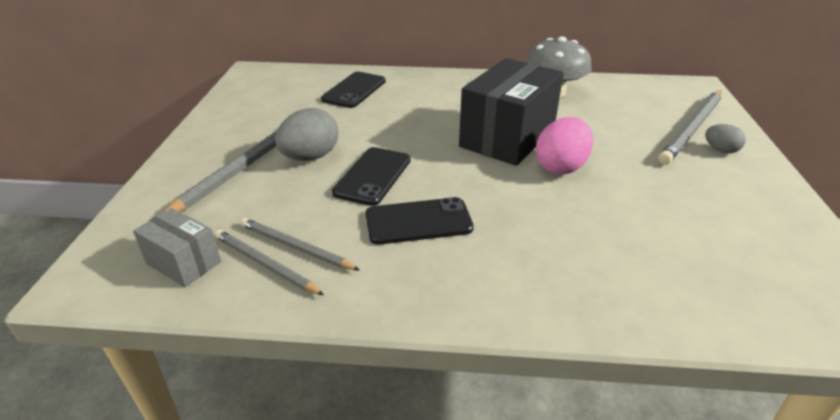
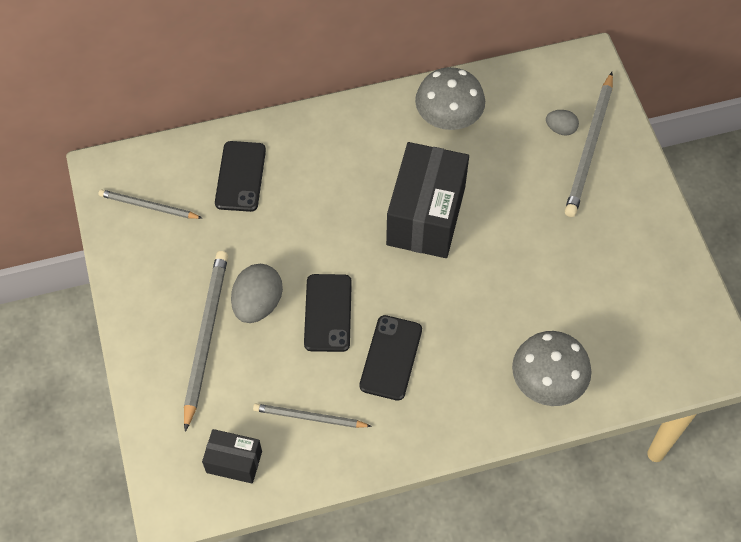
camera: 20 degrees left, 25 degrees up
(183, 262) = (234, 462): grey box -> black box
(265, 264) = (296, 442): grey pencil -> grey pencil (148, 206)
(418, 221) = (391, 358): black phone -> black phone turned 45 degrees counterclockwise
(561, 167) = (484, 247): pink egg -> none
(606, 288) = (547, 382): none -> grey mushroom
(720, 150) = (616, 177): grey egg -> grey egg (560, 129)

